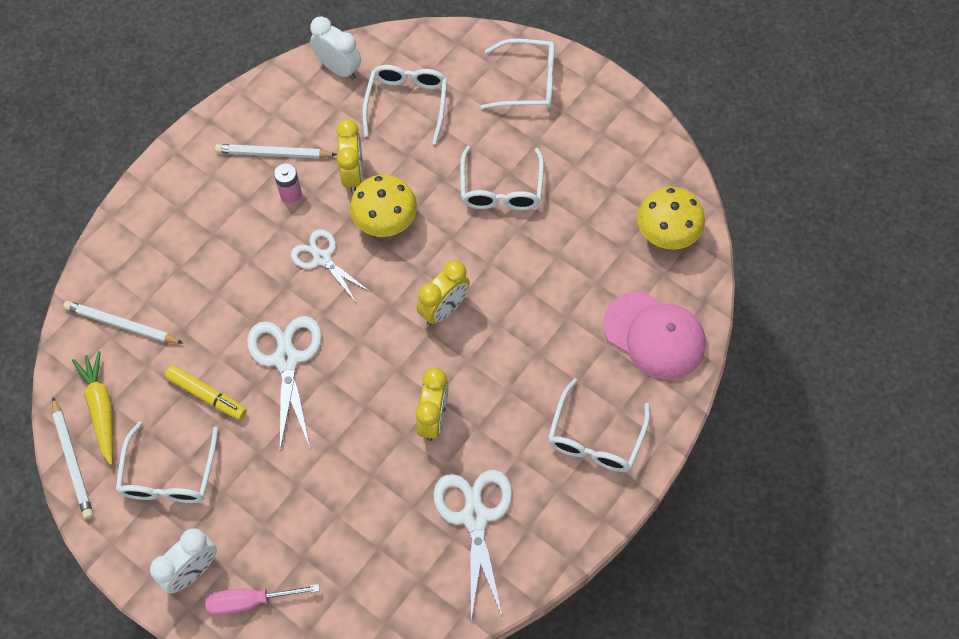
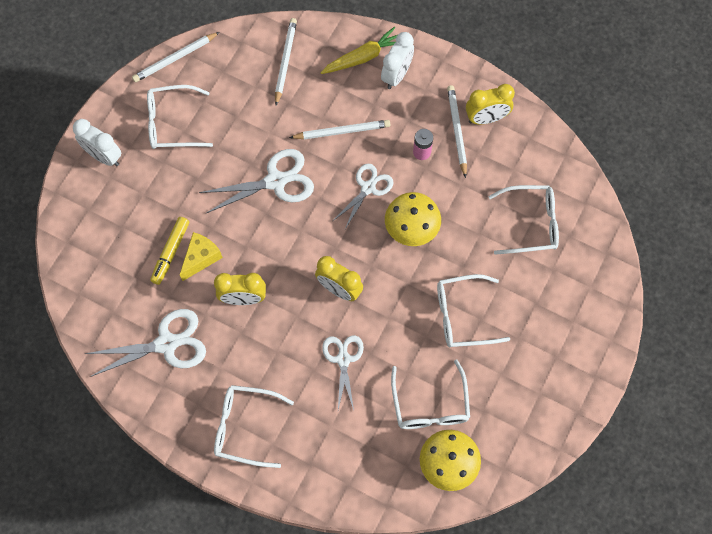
camera: 80 degrees right, 5 degrees up
(101, 409) = (216, 66): yellow carrot -> yellow carrot (363, 57)
(207, 395) = (237, 133): yellow marker -> yellow marker (170, 252)
(239, 275) = (342, 131): none -> white pencil
(250, 601) = (86, 198): pink screwdriver -> none
(339, 69) = (552, 162): white clock -> white clock (396, 75)
(353, 175) = (450, 195): yellow clock -> yellow clock (486, 118)
(369, 462) = (201, 258): none -> yellow cheese
(527, 83) = (578, 320): white glasses -> white glasses (430, 404)
(531, 319) = (343, 359): none -> white scissors
(654, 335) = (345, 465): pink cap -> none

